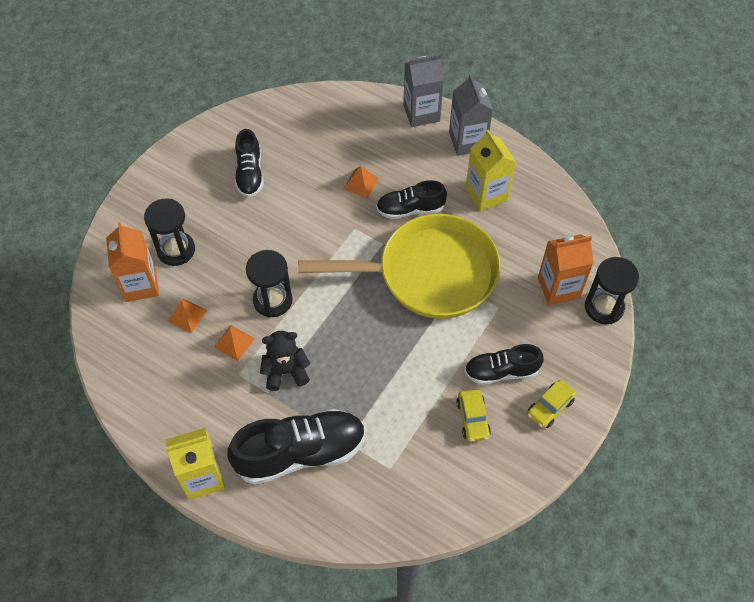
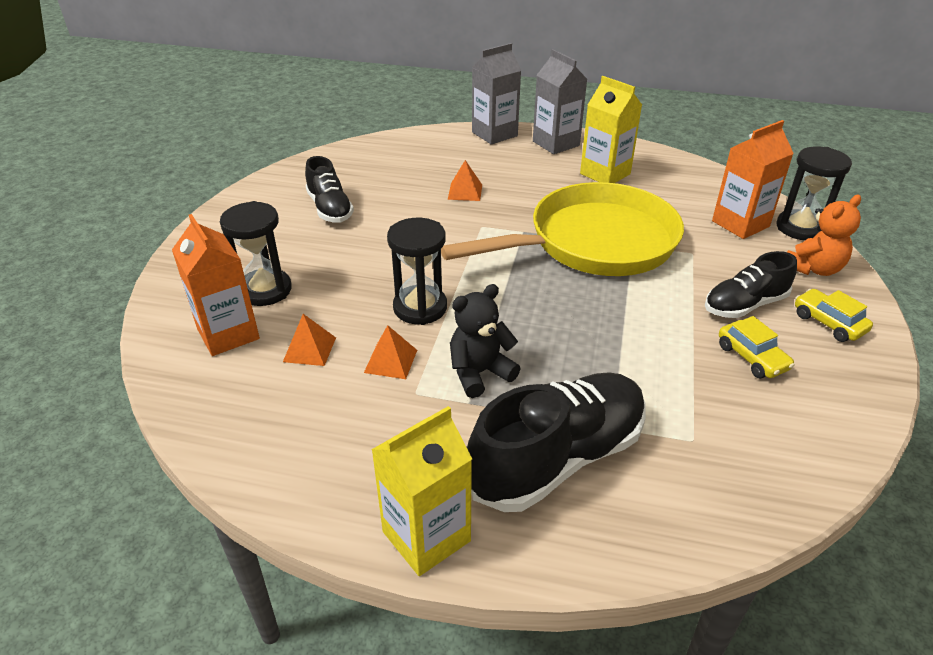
camera: 20 degrees left, 20 degrees down
(410, 209) = (533, 199): black shoe -> none
(550, 407) = (828, 323): yellow car -> yellow car turned 120 degrees clockwise
(580, 353) = (813, 268): none -> orange teddy bear

